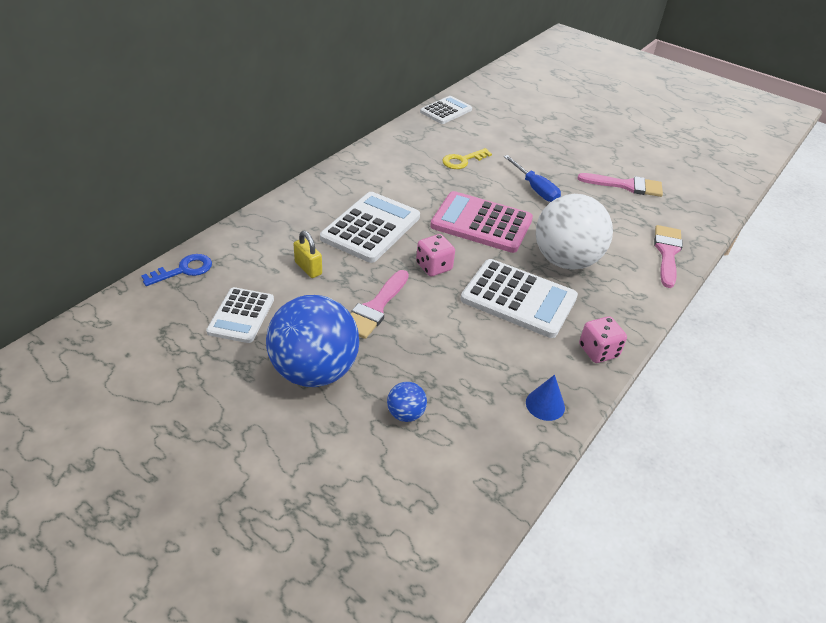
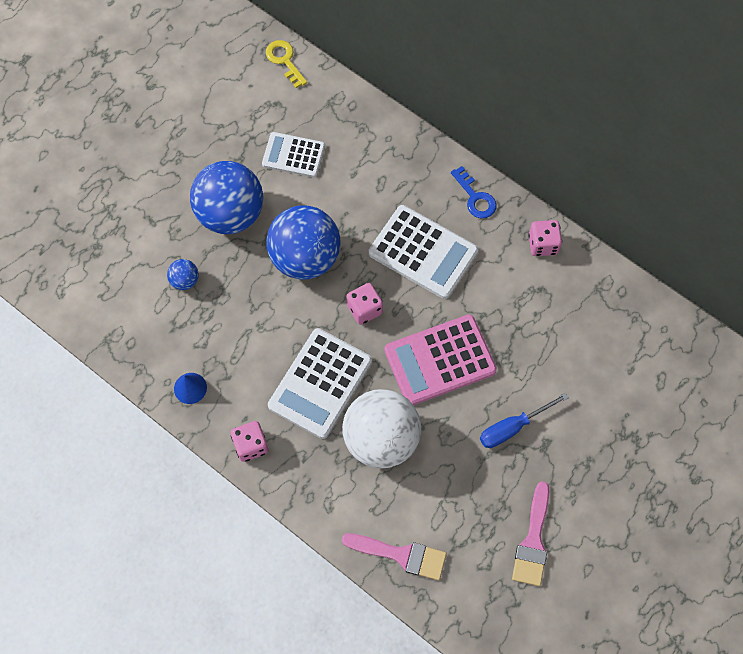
camera: 95 degrees right, 25 degrees up
(183, 270) = (350, 104): blue key -> blue key (475, 197)
(308, 268) = (357, 201): yellow padlock -> none
(365, 163) = (543, 244): none -> pink dice
(375, 308) = (305, 258): pink brush -> blue ball
(446, 111) = (684, 338): white calculator -> none
(463, 160) = (563, 350): yellow key -> yellow key (285, 61)
(481, 223) = (440, 360): pink calculator -> pink calculator turned 135 degrees counterclockwise

